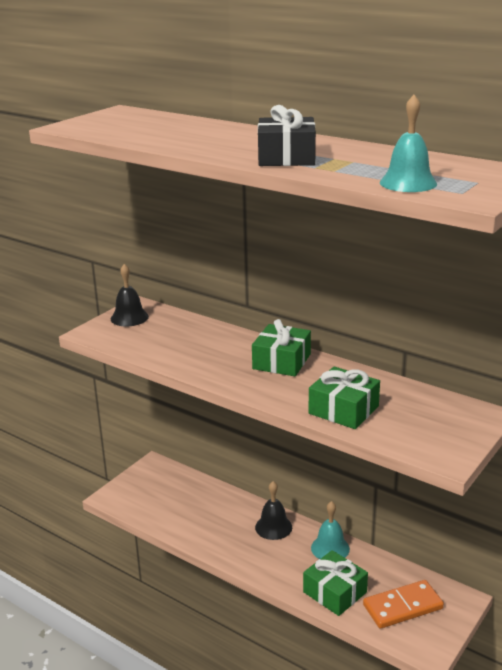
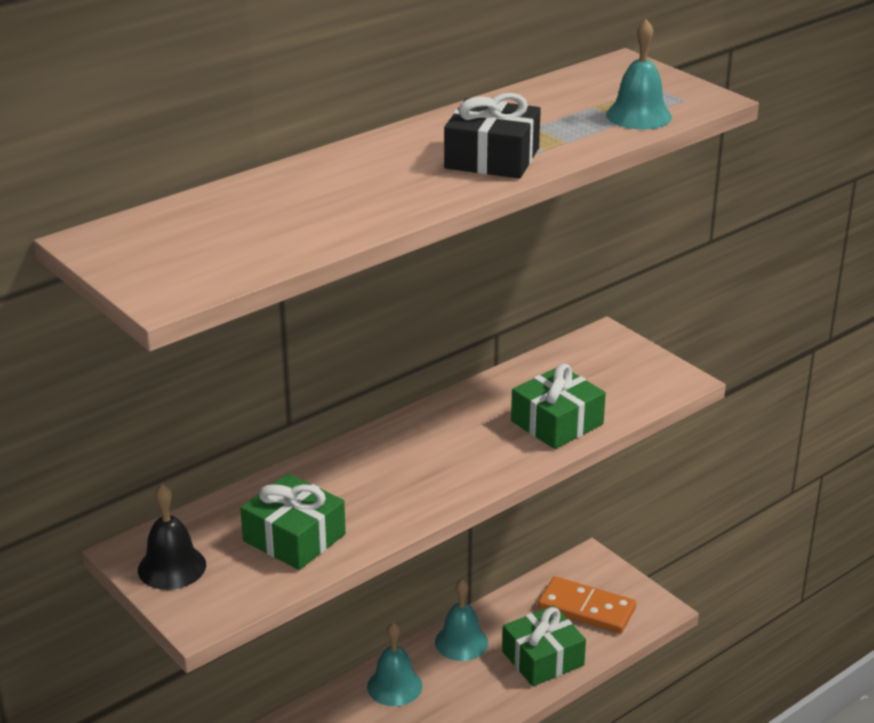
camera: 75 degrees left, 5 degrees up
(273, 527) = (394, 686): black bell -> turquoise bell
(281, 361) = (411, 444): green gift -> green gift (294, 537)
(403, 607) = (586, 608): orange domino -> orange domino turned 60 degrees counterclockwise

